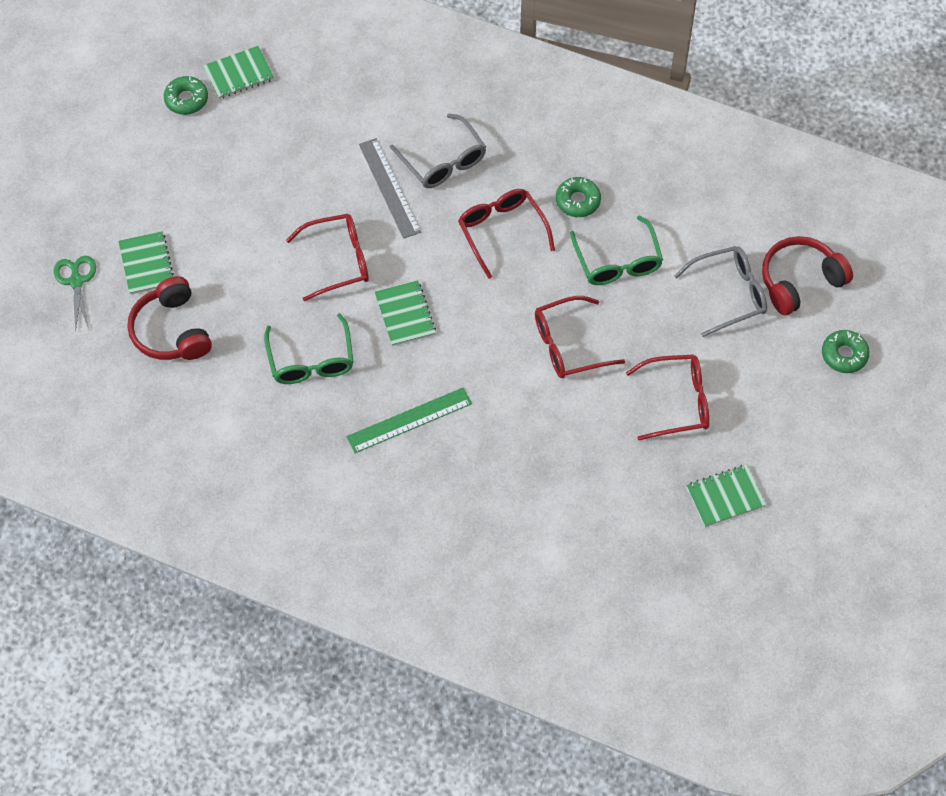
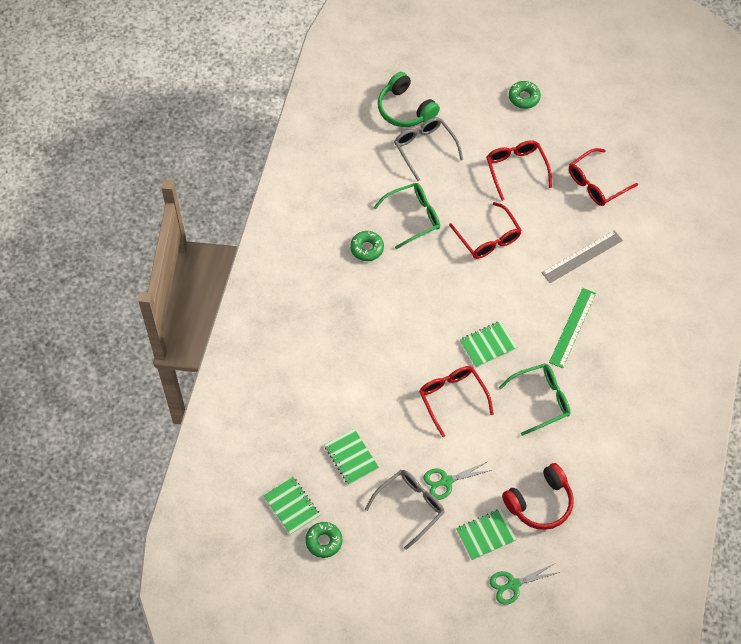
camera: 100 degrees left, 0 degrees up
(227, 235) = (446, 481): none -> green scissors
(389, 188) = (380, 374): grey ruler -> grey ruler (582, 256)
(409, 420) = (572, 327): green ruler -> green ruler turned 60 degrees clockwise
(443, 161) = (349, 342): grey glasses -> grey glasses (410, 506)
(501, 231) = (403, 293): red glasses -> red glasses (596, 183)
(725, 497) = (579, 135): green notebook -> green notebook (351, 457)
(800, 281) = (405, 109): red headphones -> green headphones
(844, 355) = (457, 80): green donut -> green donut (524, 97)

